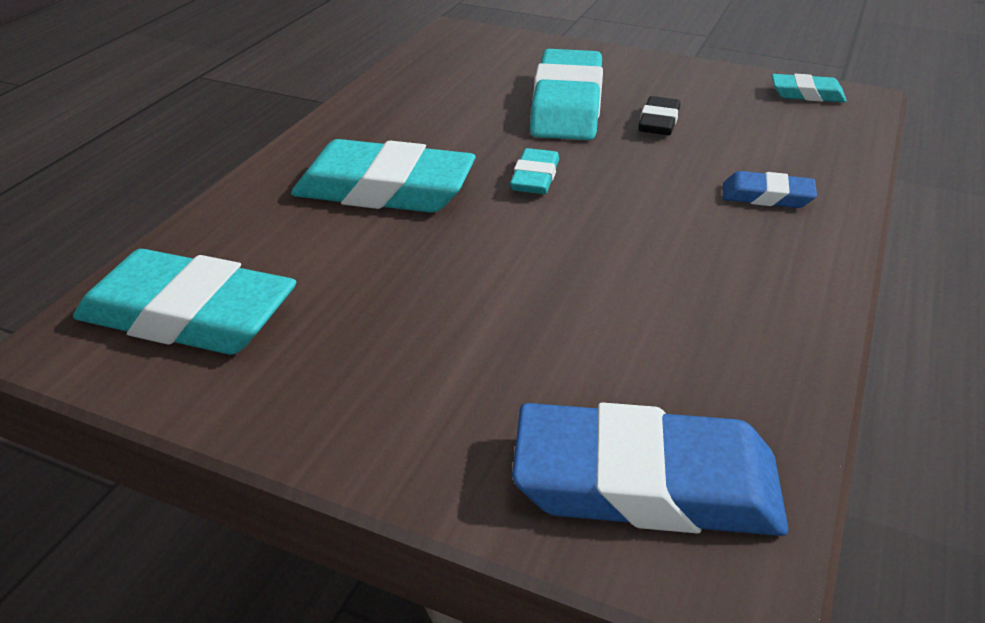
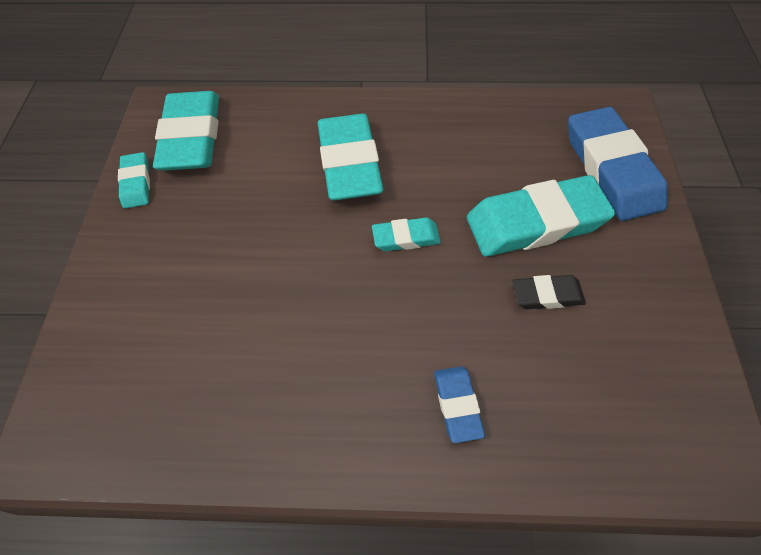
camera: 70 degrees right, 20 degrees up
(646, 483) = (100, 388): blue eraser -> blue eraser (611, 169)
(807, 94) = (698, 413): turquoise eraser -> turquoise eraser (136, 183)

